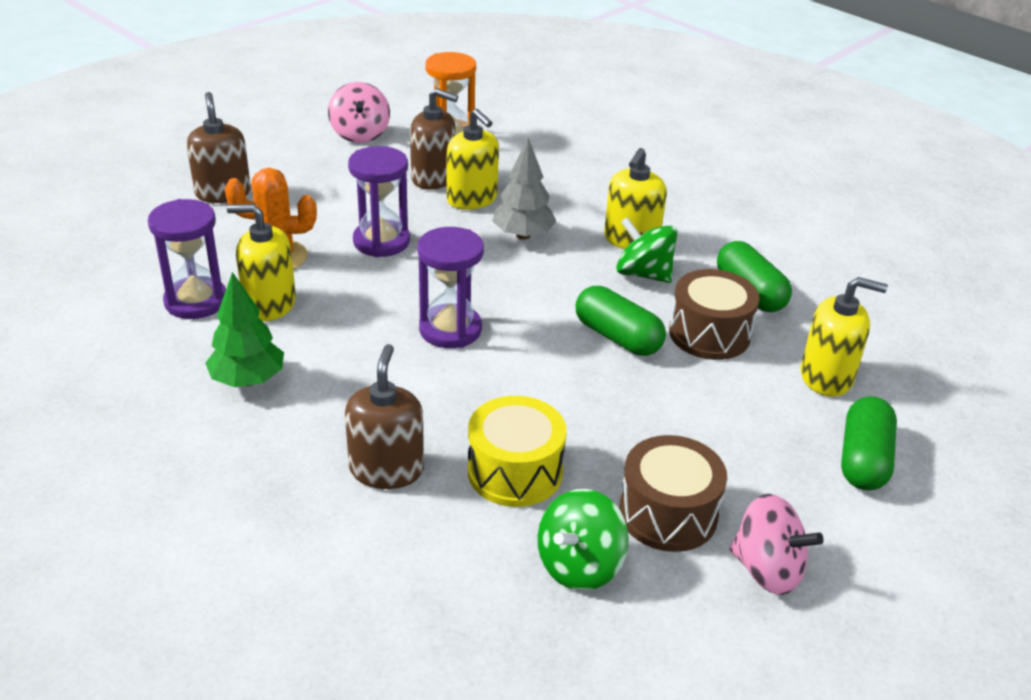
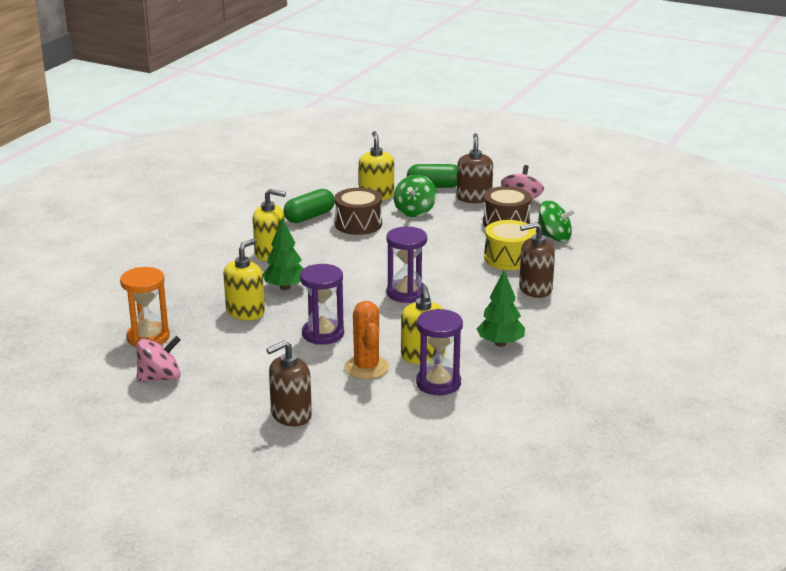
camera: 105 degrees left, 10 degrees down
(433, 178) = (221, 332): brown soap dispenser -> brown soap dispenser (474, 198)
(523, 235) = (285, 287): grey tree -> green tree
(617, 337) = (379, 247): green capsule -> none
(643, 274) = (308, 246): green spinning top -> green spinning top (415, 211)

